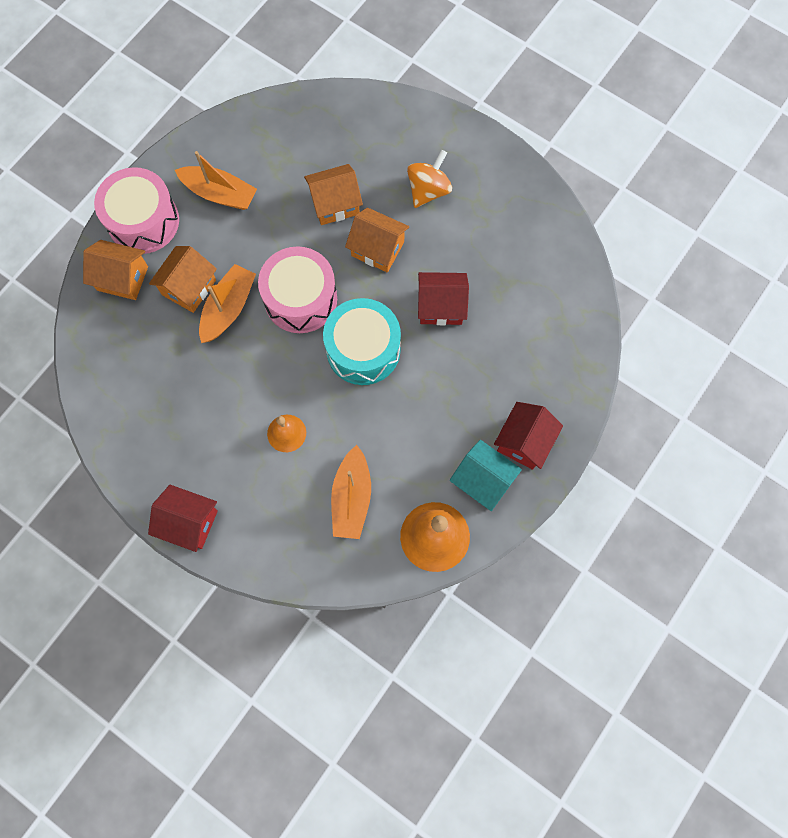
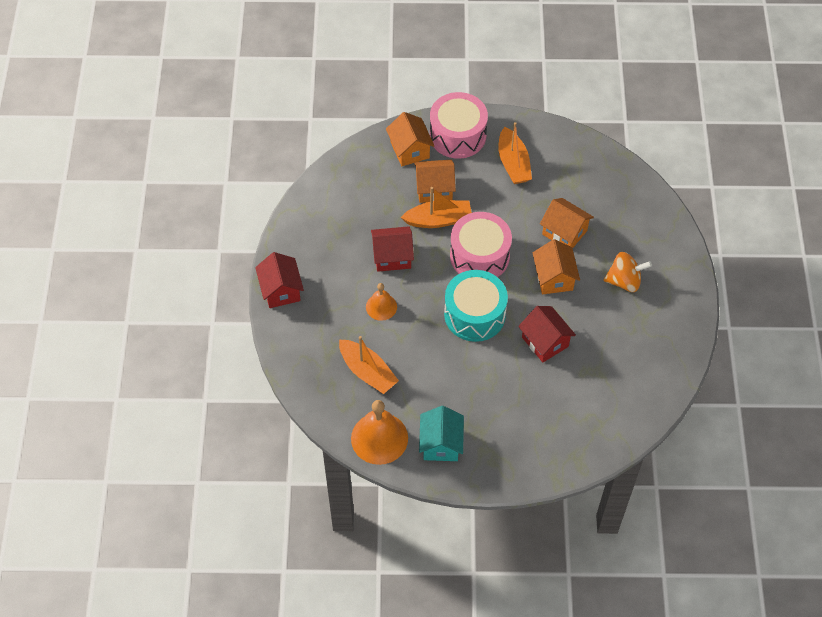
camera: 55 degrees right, 15 degrees down
(351, 497) = (367, 372): orange boat -> orange boat turned 105 degrees counterclockwise
(524, 441) = (489, 453): red house -> red house (392, 257)

